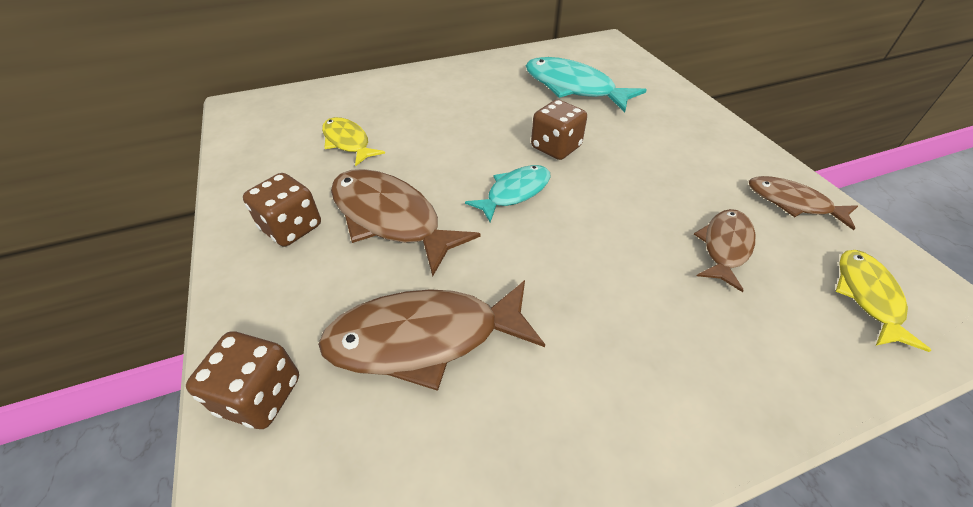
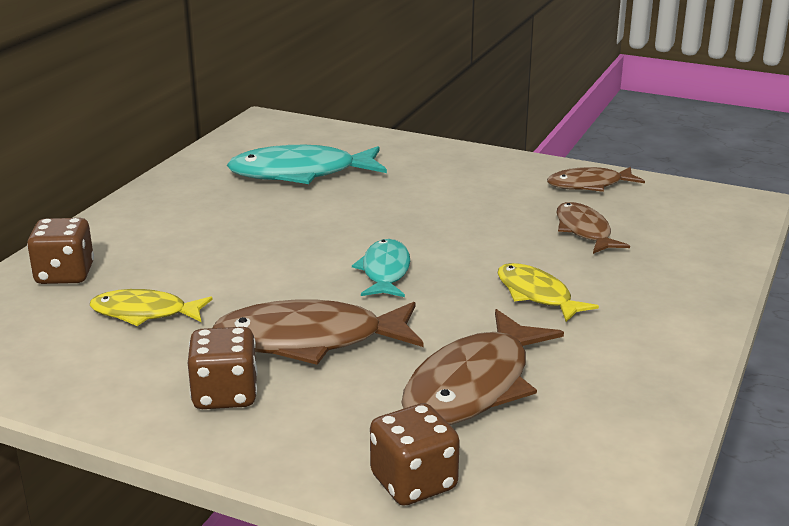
camera: 45 degrees left, 20 degrees down
(555, 147) = (364, 226): brown dice -> brown dice (65, 274)
(867, 296) = (693, 217): yellow fish -> yellow fish (537, 295)

